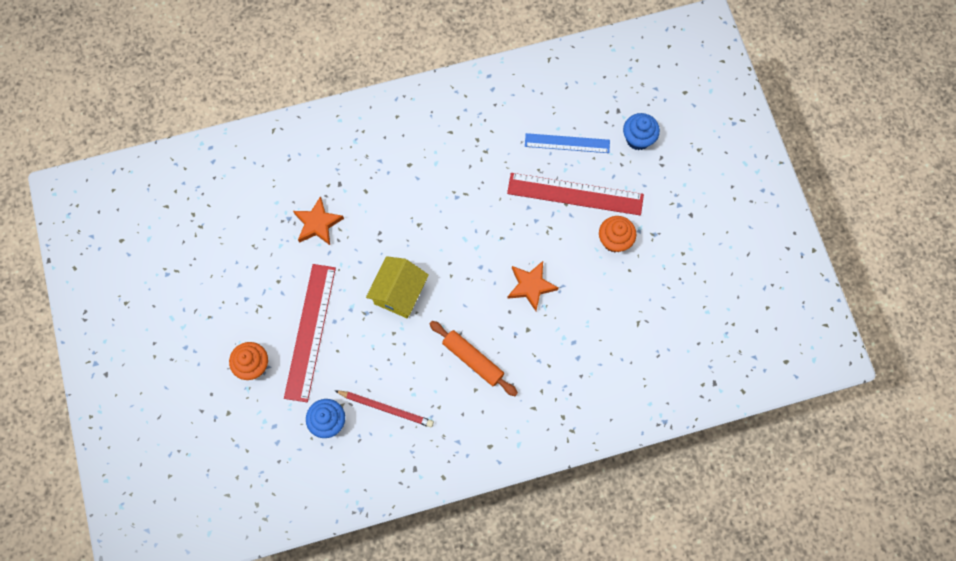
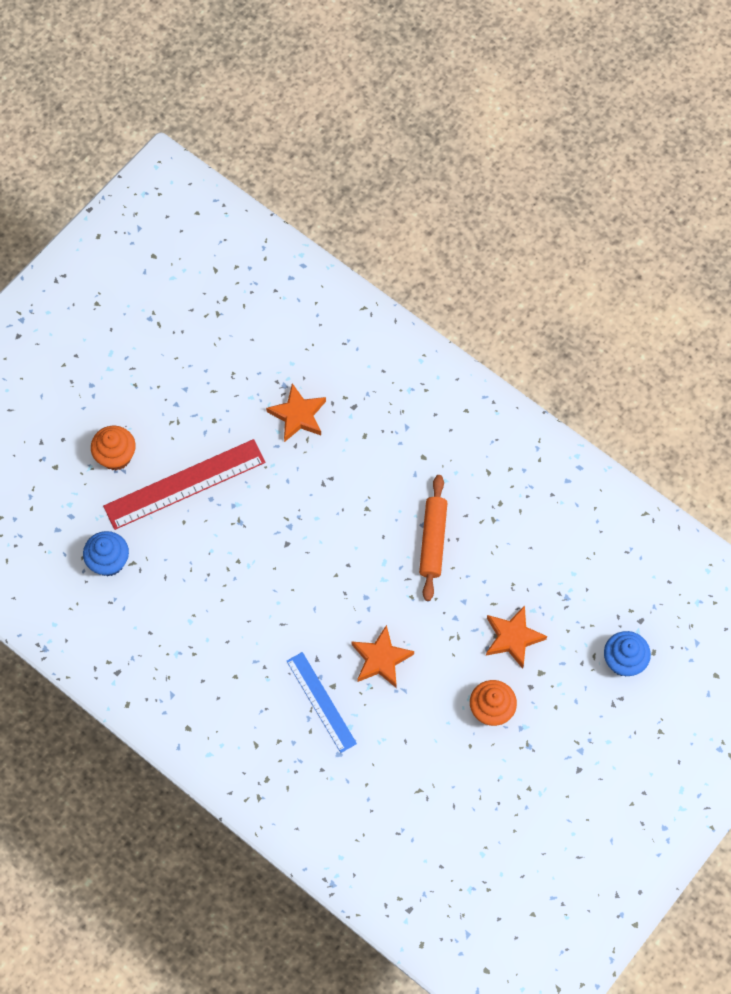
camera: 55 degrees right, 5 degrees down
(386, 408) = (158, 605): red pencil -> none
(399, 293) = (282, 539): yellow house -> none
(473, 359) = (264, 654): orange rolling pin -> orange rolling pin (433, 541)
(567, 143) = (564, 593): blue ruler -> blue ruler (321, 702)
(575, 194) = (513, 638): red ruler -> orange star

